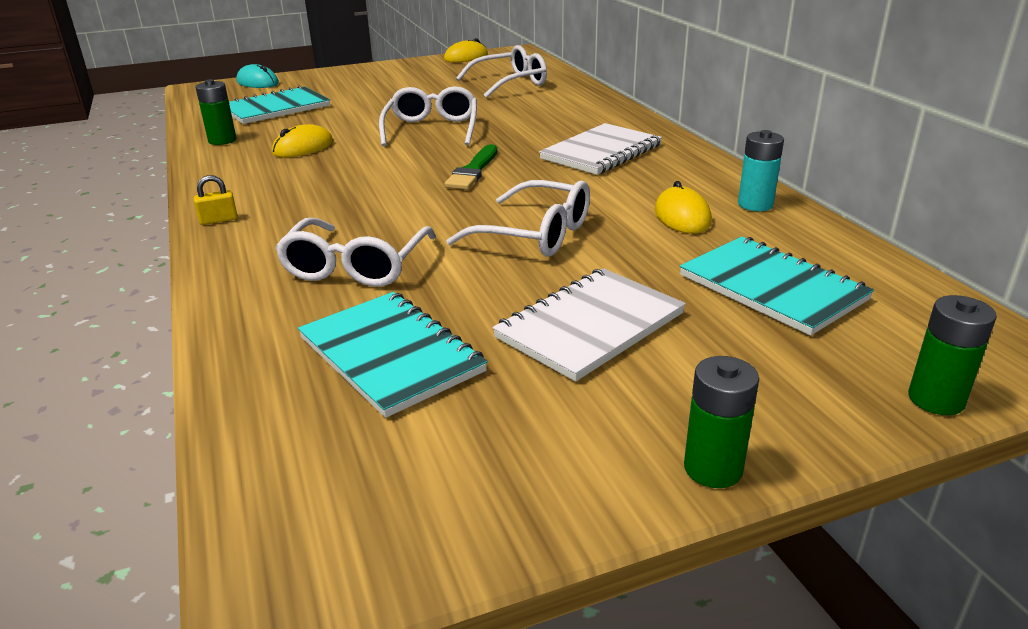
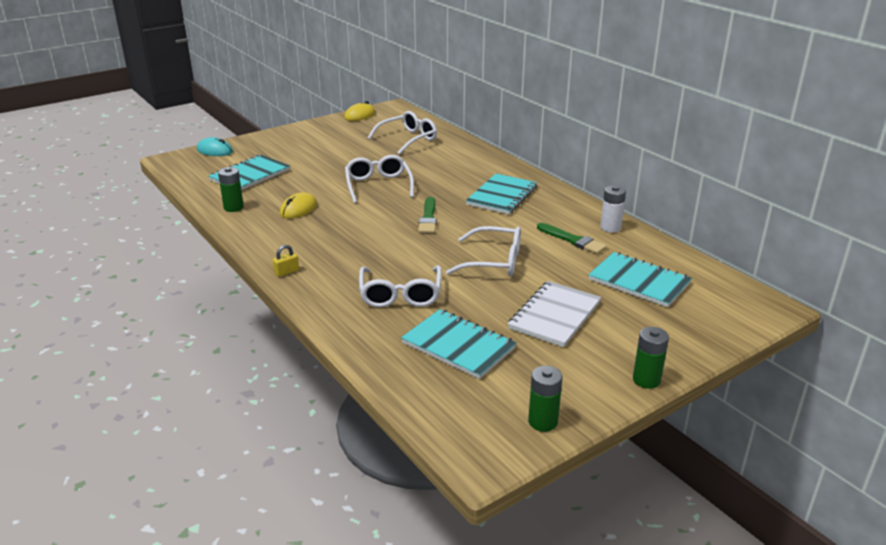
camera: 15 degrees left, 0 degrees up
(601, 152) = (502, 196): white notebook -> turquoise notebook
(682, 216) = (572, 240): yellow mouse -> green brush
(755, 204) = (610, 227): turquoise battery -> white battery
(936, 399) = (733, 333): green battery -> green battery (542, 422)

